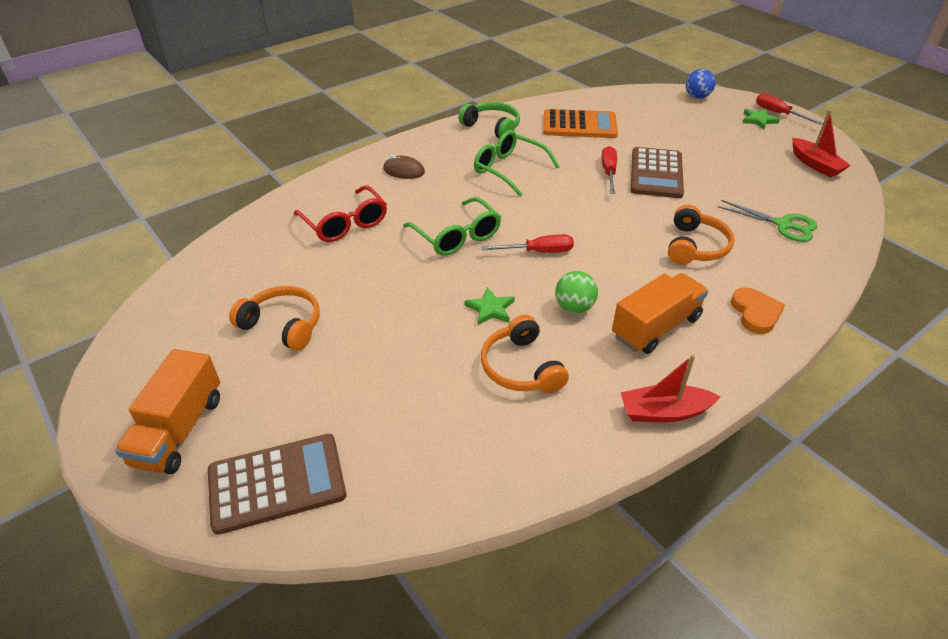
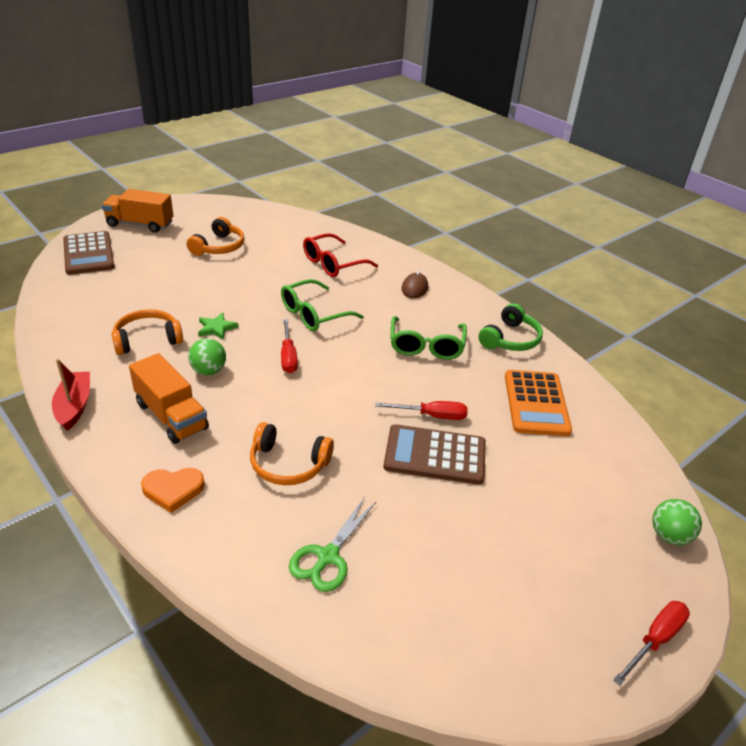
camera: 85 degrees right, 5 degrees down
(508, 169) = (426, 346): green glasses -> green glasses turned 150 degrees clockwise
(697, 97) = (669, 536): blue ball -> green ball
(758, 120) = (619, 602): green star -> none
(815, 164) = (490, 645): red boat -> none

